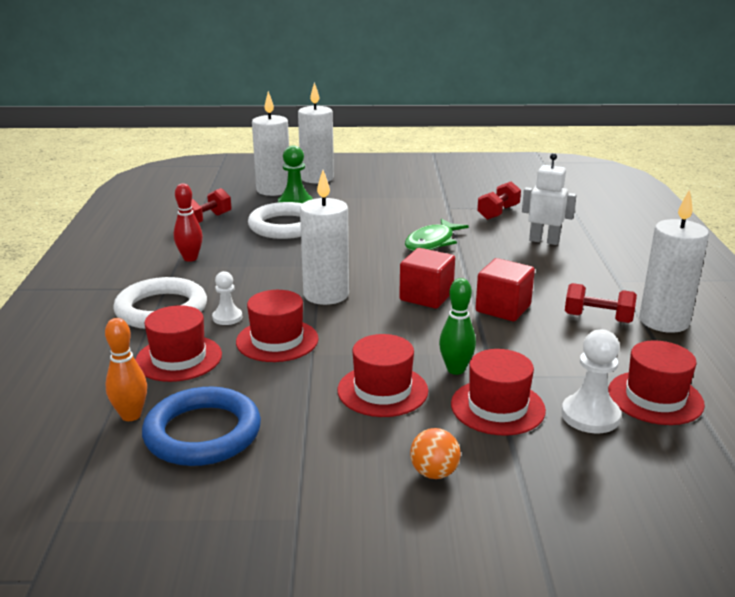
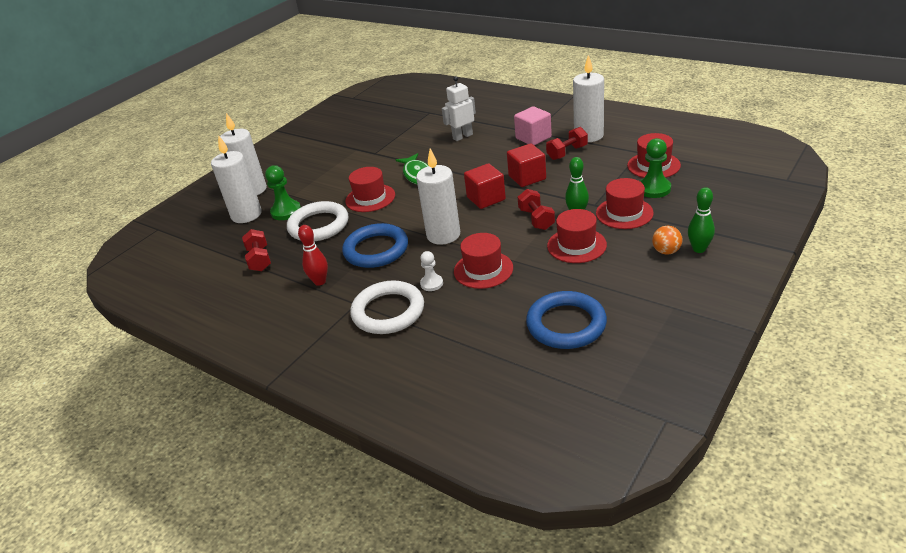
camera: 50 degrees left, 10 degrees up
(131, 415) = (521, 351): orange bowling pin -> none
(179, 358) = (466, 317): red hat -> red hat (370, 198)
(266, 267) = (376, 250): none -> blue ring
(469, 505) = (699, 249): none -> green bowling pin
(498, 212) = (405, 138): red dumbbell -> red dumbbell (536, 219)
(590, 416) = (654, 189): white pawn -> green pawn
(602, 284) = (533, 138): none -> pink cube

